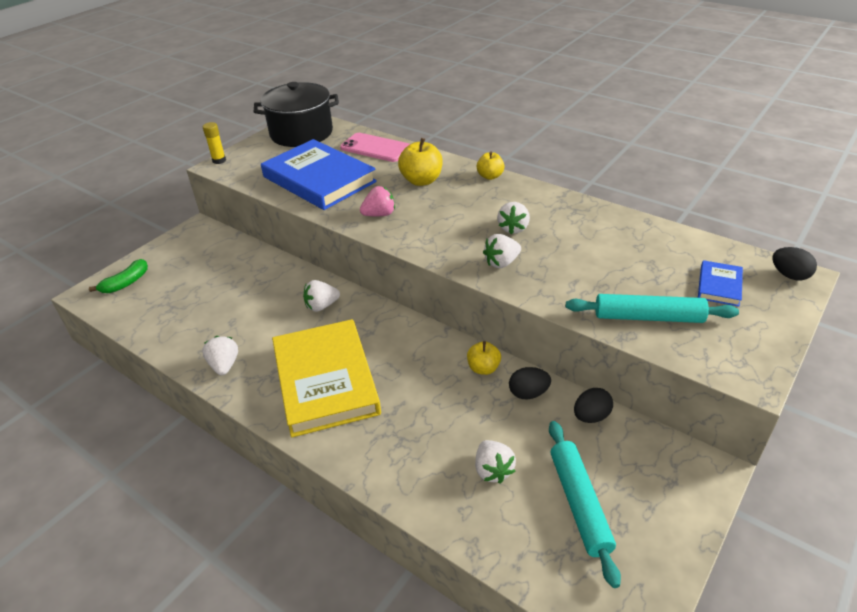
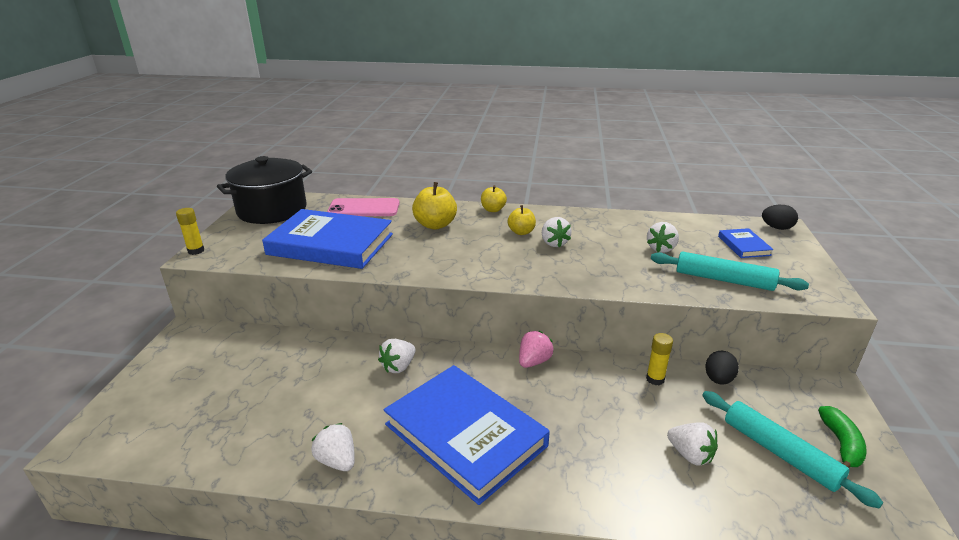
camera: 30 degrees left, 10 degrees down
(126, 283) = (131, 415): green banana -> green banana (841, 444)
(325, 381) = (465, 435): yellow book -> blue book
(379, 214) = (423, 260): pink strawberry -> pink strawberry (534, 361)
(483, 368) = (600, 372): yellow apple -> yellow apple (521, 232)
(501, 263) = (573, 271): white strawberry -> white strawberry (661, 248)
(528, 393) = (655, 379): black egg -> yellow glue stick
(648, 317) = (723, 280): turquoise rolling pin -> turquoise rolling pin turned 45 degrees clockwise

